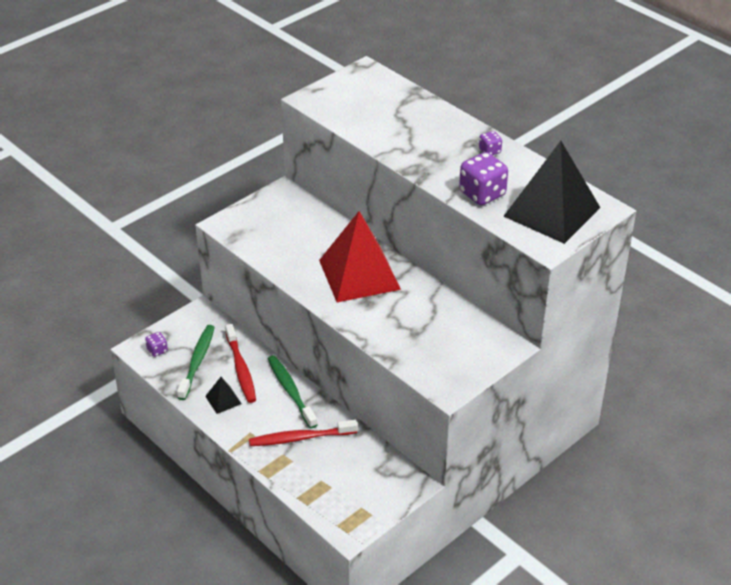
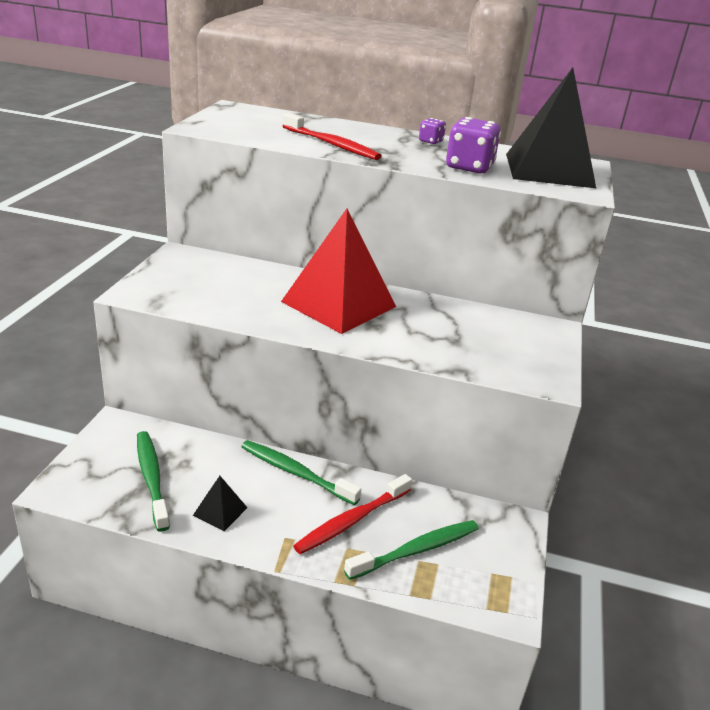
camera: 35 degrees left, 10 degrees down
(157, 350) = (86, 483): purple dice -> none
(241, 369) = (215, 468): red toothbrush -> red toothbrush (331, 144)
(325, 473) = (416, 550): none -> green toothbrush

